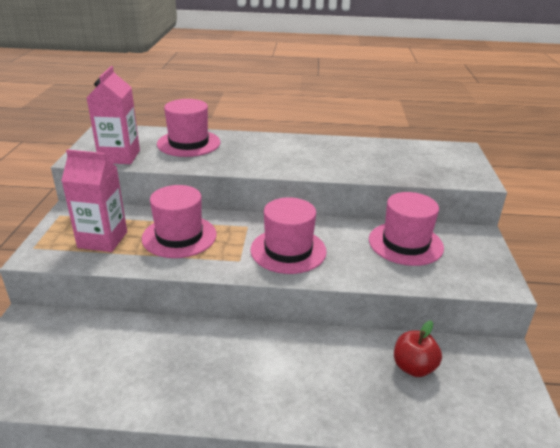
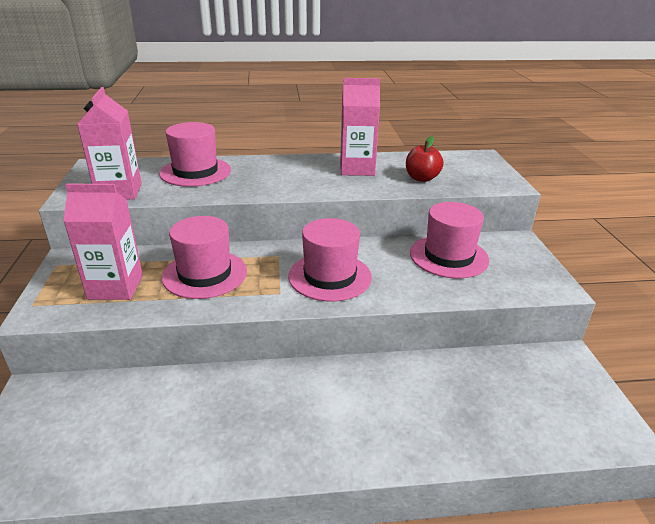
camera: 10 degrees left, 0 degrees up
(335, 152) = (357, 169): none -> pink carton
(413, 367) = (485, 384): red apple -> red apple (421, 178)

